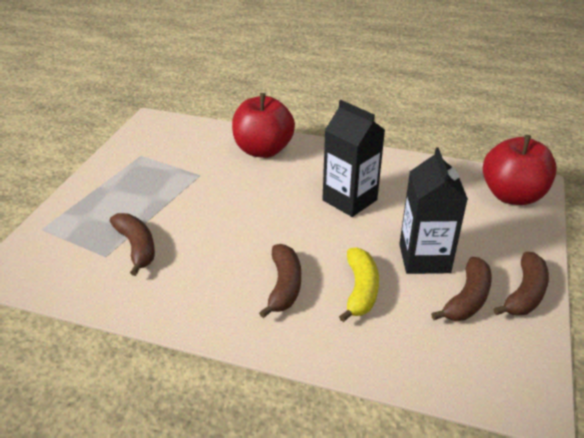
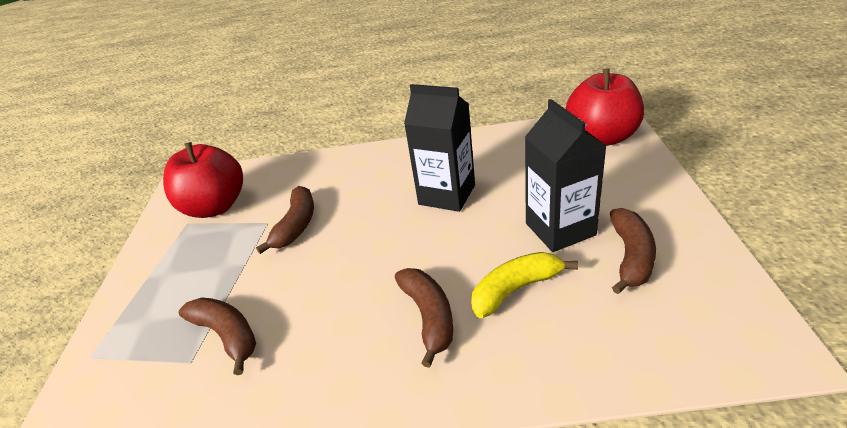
camera: 15 degrees left, 0 degrees up
(263, 150) = (326, 173): red apple -> red apple (215, 207)
(360, 290) = (516, 289): yellow banana -> yellow banana turned 105 degrees counterclockwise
(525, 293) = (681, 229): brown banana -> brown banana (296, 225)

